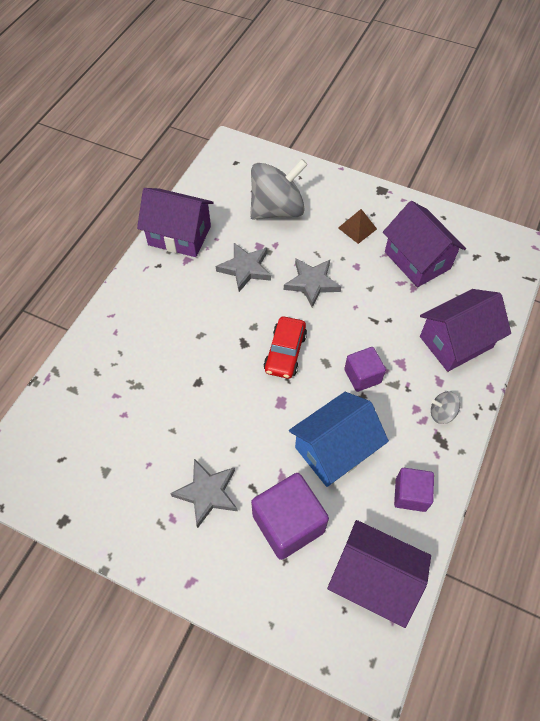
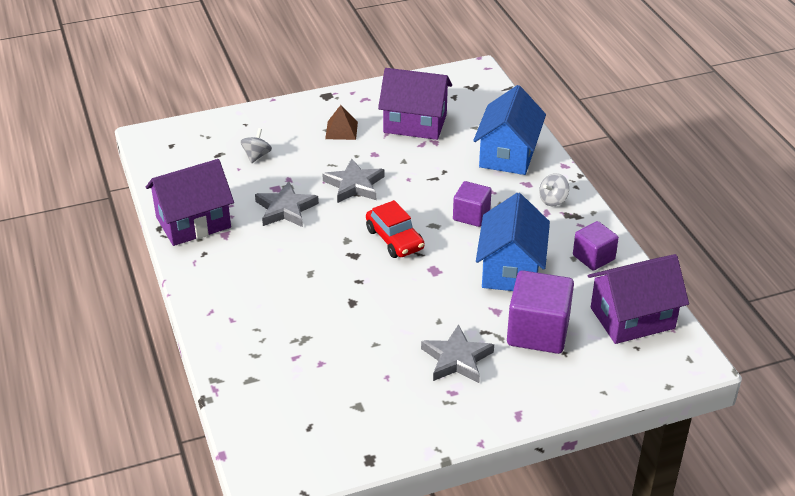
camera: 45 degrees left, 20 degrees down
(277, 209) = (256, 156): grey spinning top -> grey spinning top, size x0.42
(456, 342) = (508, 154): purple house -> blue house

